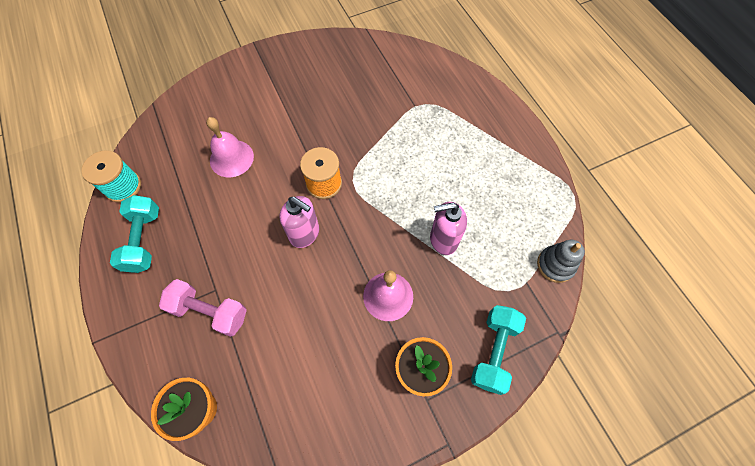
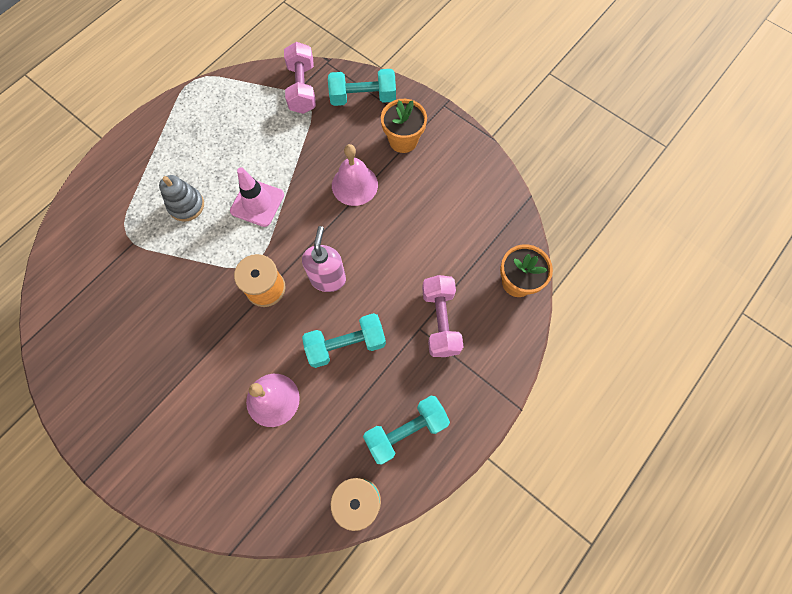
camera: 115 degrees left, 5 degrees up
(240, 225) = (346, 344): none -> turquoise dumbbell
(409, 204) = (257, 203): none -> pink traffic cone
(443, 240) = (282, 163): pink soap dispenser -> none
(529, 292) = (302, 88): none -> pink dumbbell
(555, 265) = (269, 77): grey stacking toy -> grey stacking toy (186, 205)

